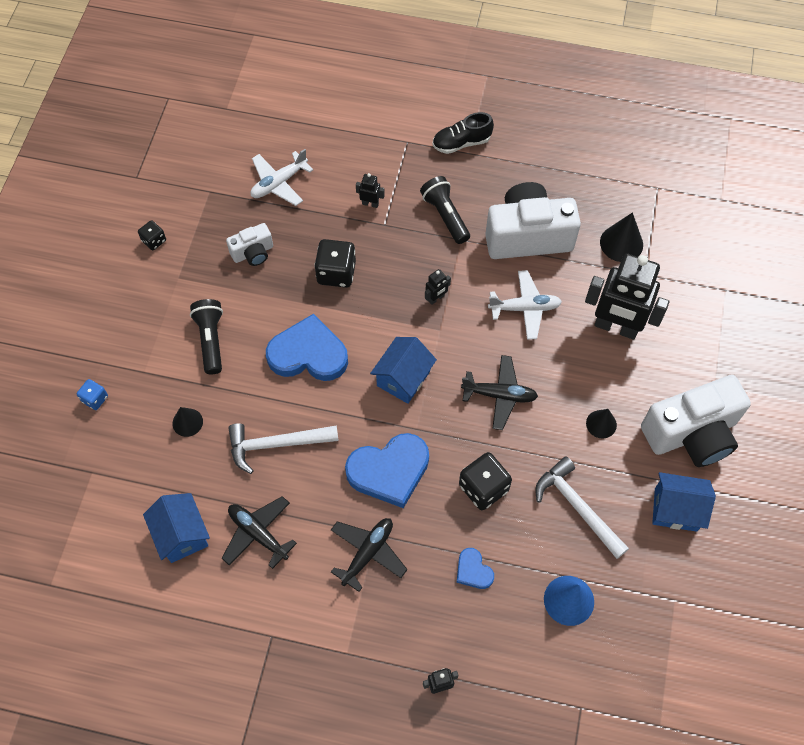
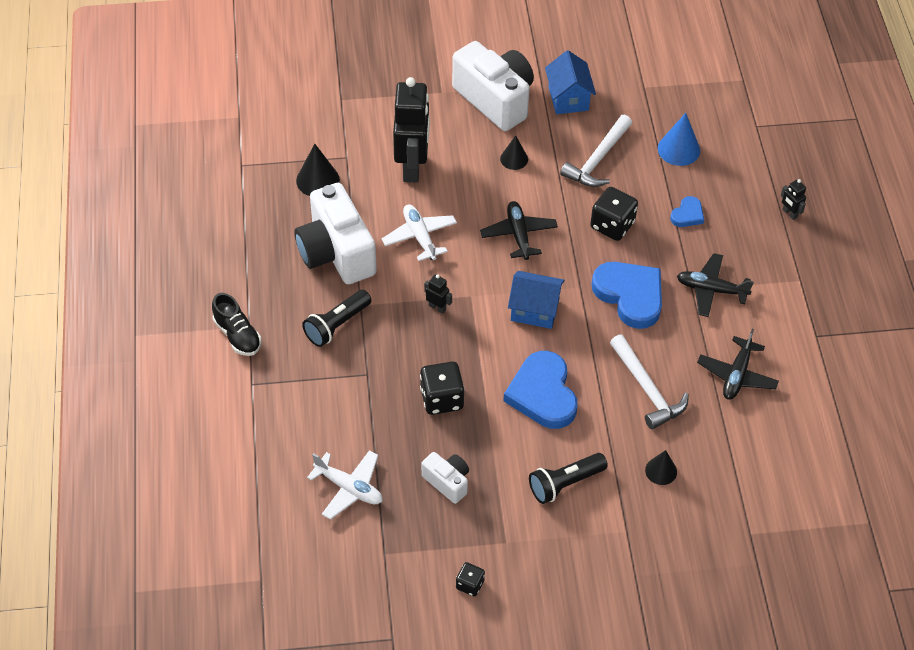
camera: 110 degrees left, 10 degrees down
(95, 399) = (676, 564): blue dice -> none
(182, 535) = (769, 434): blue house -> none
(370, 204) = (345, 394): black robot -> none

